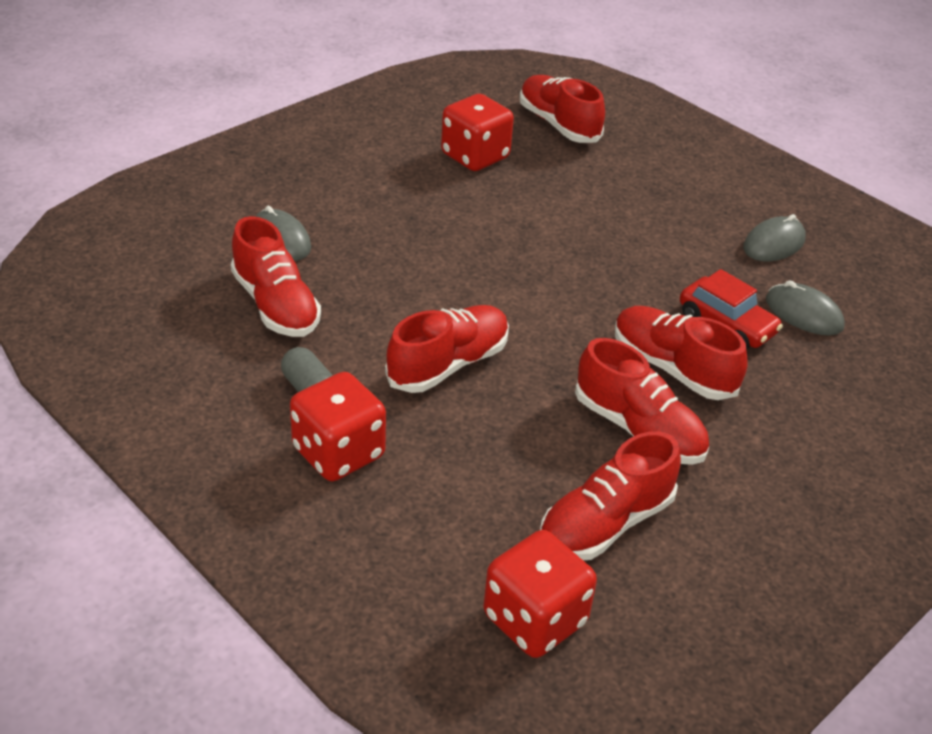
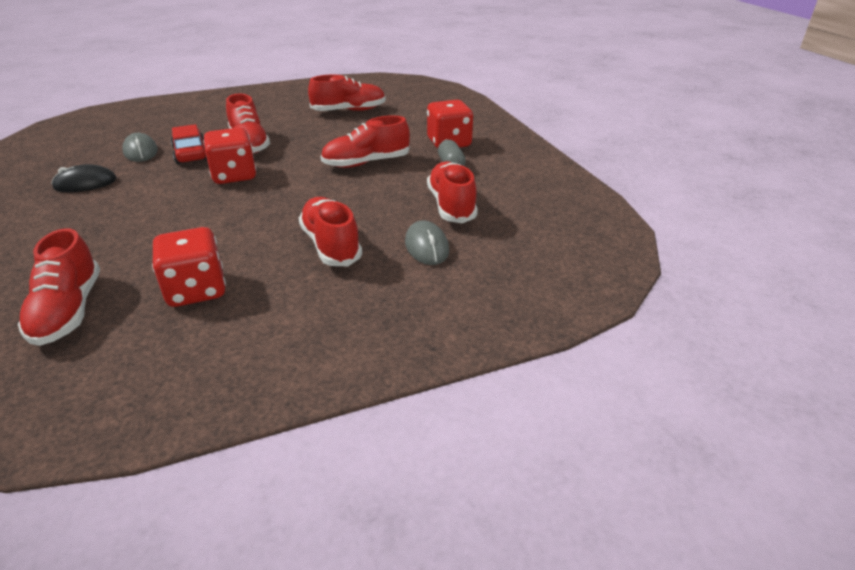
camera: 155 degrees left, 5 degrees down
(534, 619) = (401, 98): red dice -> red dice (234, 175)
(638, 429) = (298, 129): red shoe -> red shoe (331, 245)
(773, 244) = (85, 183): grey mouse -> black mouse

